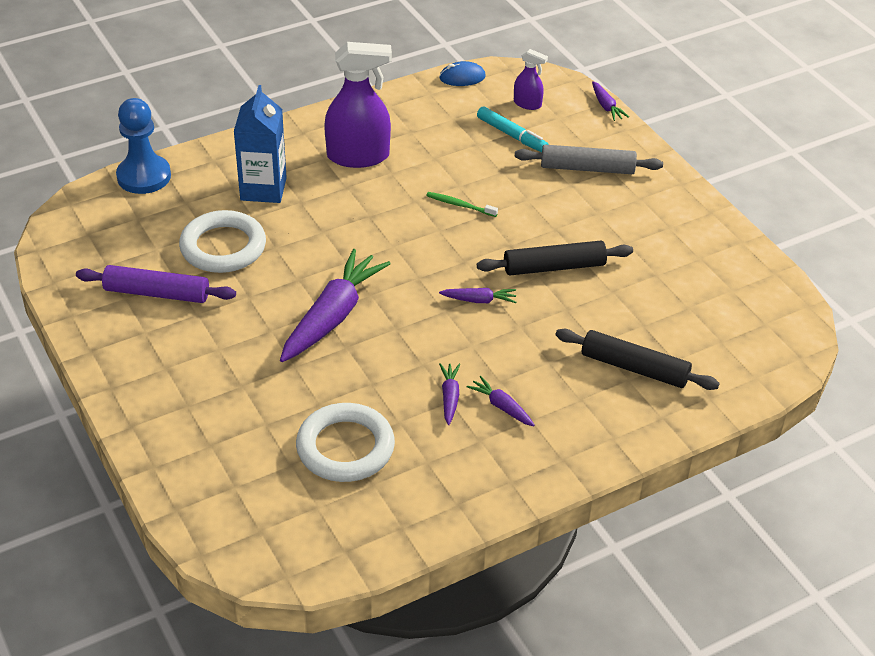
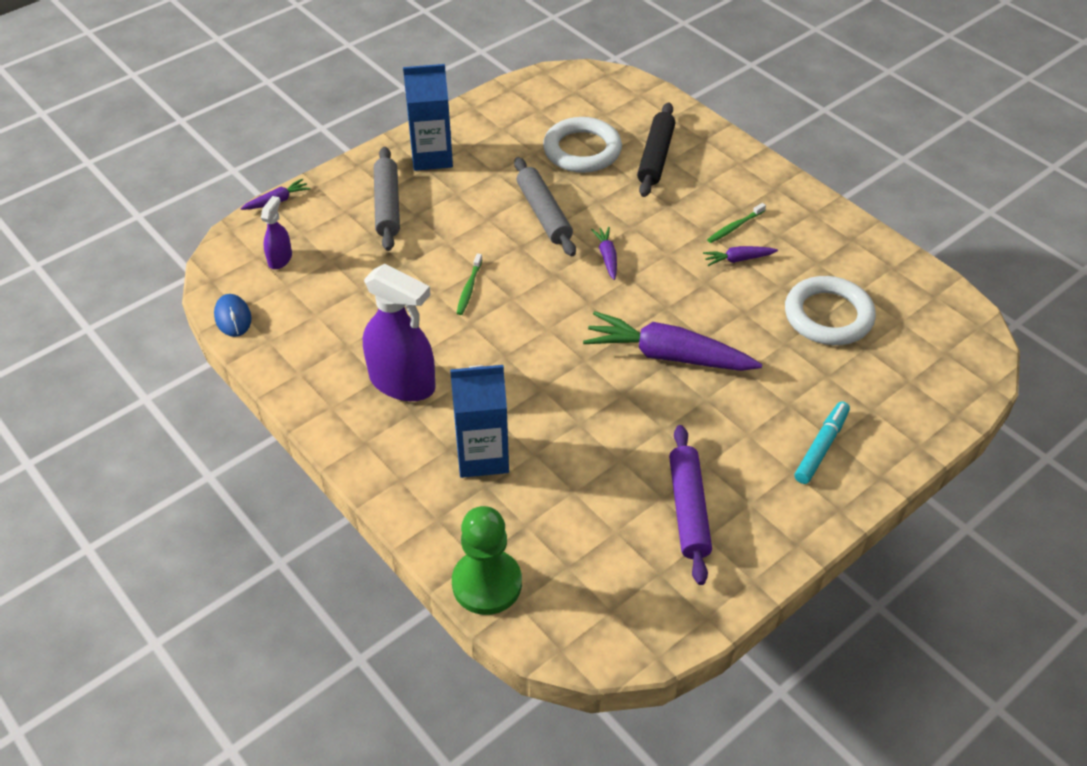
camera: 100 degrees left, 5 degrees up
(144, 176) = (487, 584): blue pawn -> green pawn
(223, 247) = (594, 469): white ring -> white ring (582, 150)
(358, 156) = (402, 383): purple spray bottle -> purple spray bottle turned 135 degrees clockwise
(501, 407) = (734, 227): purple carrot -> green toothbrush
(512, 135) = (340, 264): turquoise marker -> turquoise marker (821, 447)
(554, 267) = (543, 214): black rolling pin -> grey rolling pin
(658, 203) = (432, 157): none -> blue carton

